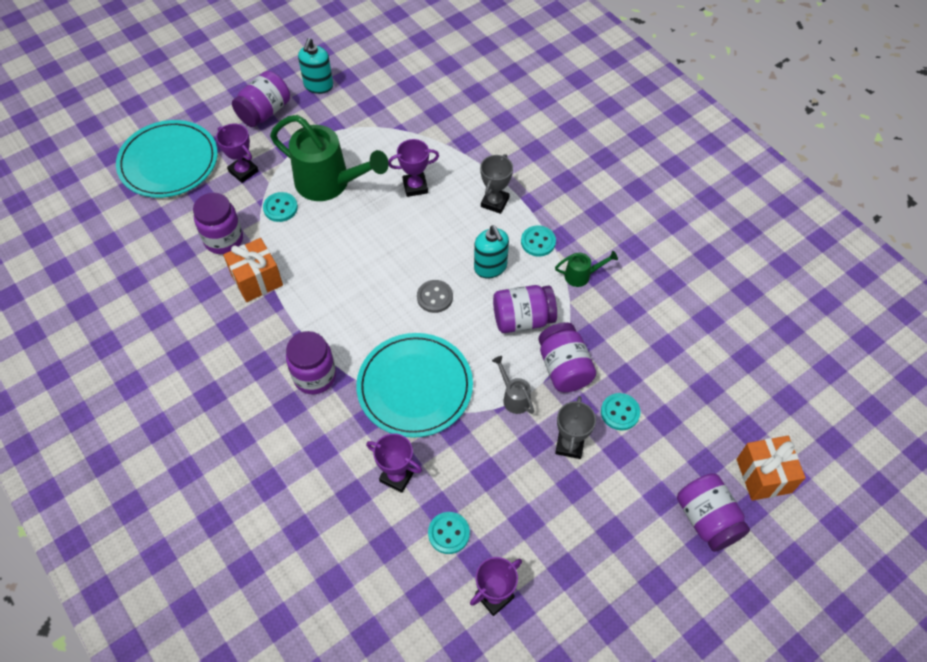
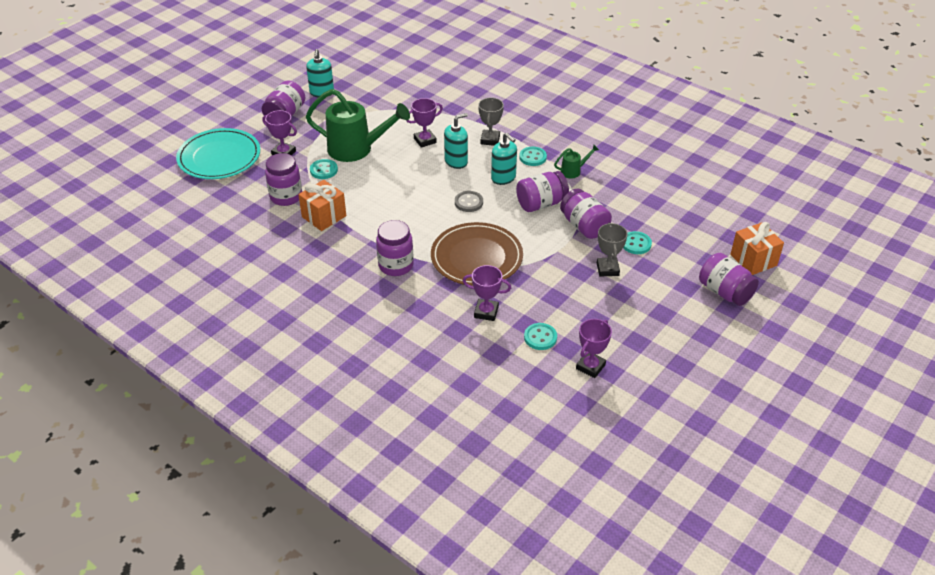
camera: 15 degrees left, 15 degrees down
(415, 387) = (476, 257): turquoise plate -> brown plate
(441, 228) = (456, 161): none -> turquoise soap dispenser
(514, 397) = (554, 250): grey watering can -> none

